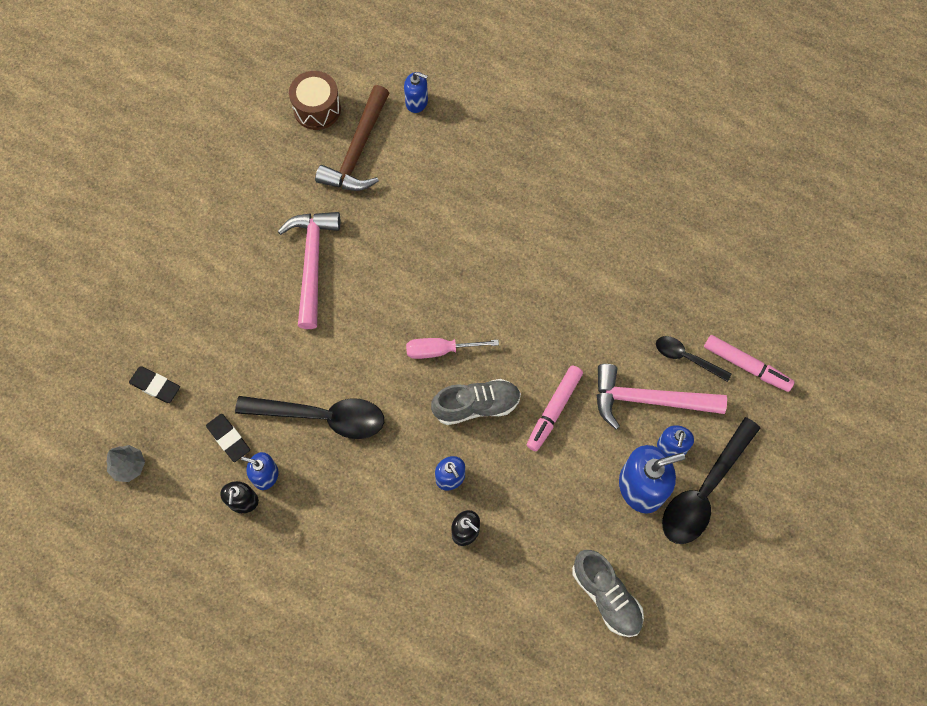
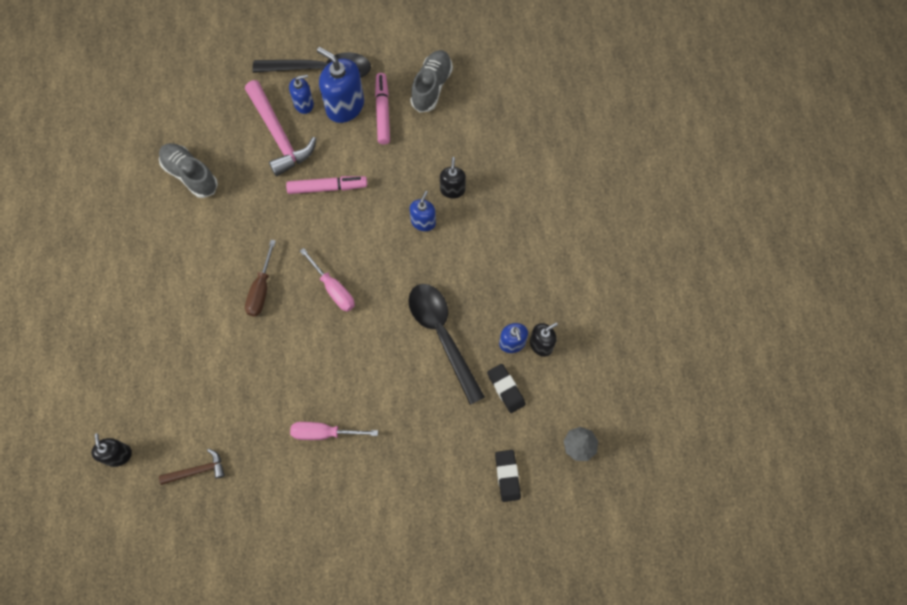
camera: 125 degrees left, 0 degrees up
(229, 438) = (506, 389): black eraser -> black eraser turned 45 degrees counterclockwise
(312, 262) = (324, 433): pink hammer -> pink screwdriver
(317, 109) = (175, 536): brown drum -> none
(357, 151) = (197, 470): brown hammer -> brown hammer, size x0.52
(416, 102) = (118, 455): blue soap dispenser -> black soap dispenser
(476, 405) = (359, 238): grey shoe -> grey shoe (190, 175)
(486, 288) = (261, 289): none -> brown screwdriver
(686, 358) = (230, 129): black spoon -> none
(746, 366) = (212, 91): pink marker -> pink marker (383, 112)

